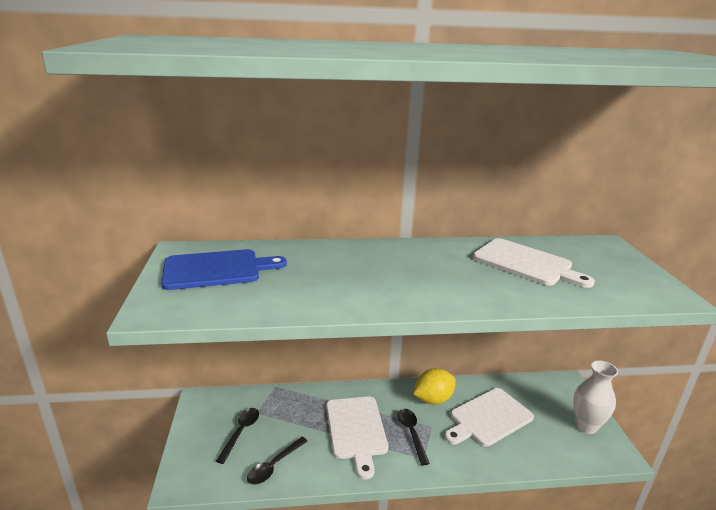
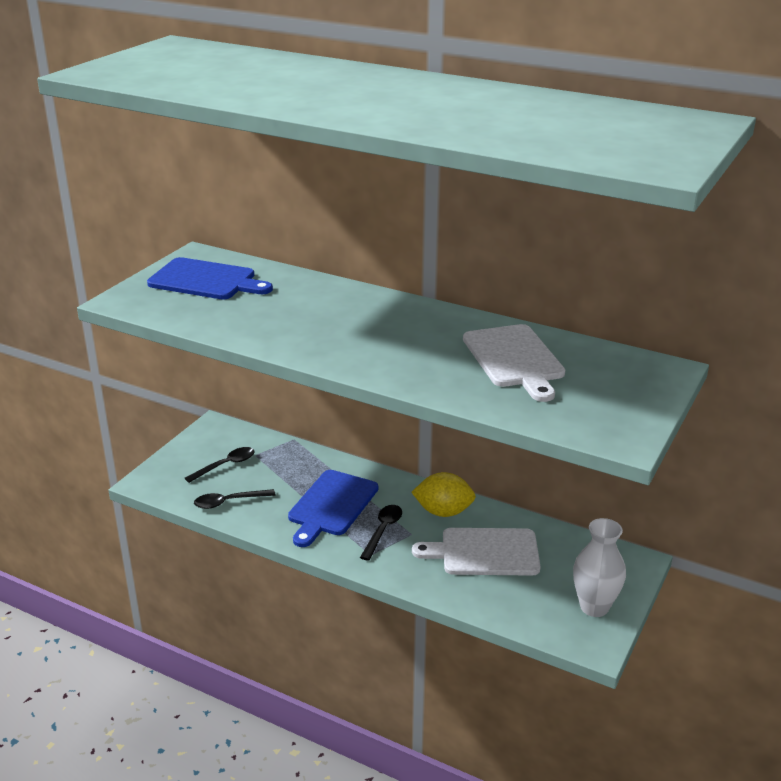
camera: 35 degrees right, 5 degrees up
(356, 430) = (331, 506): white cutting board -> blue cutting board

